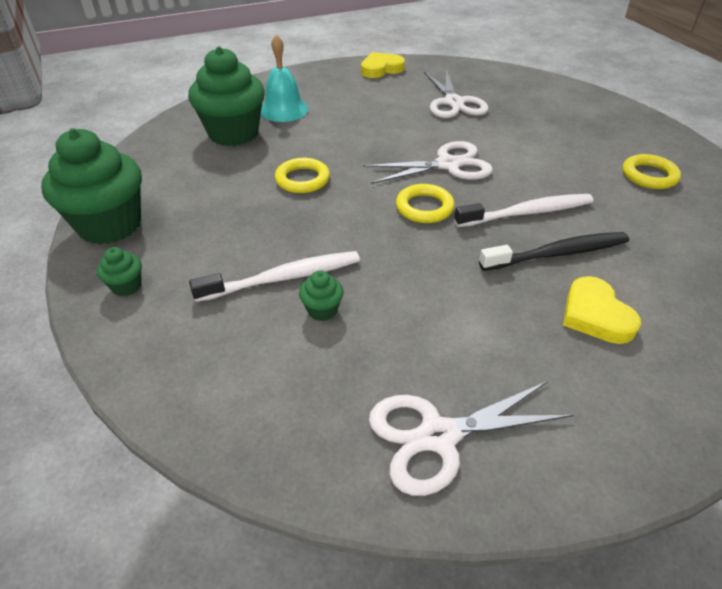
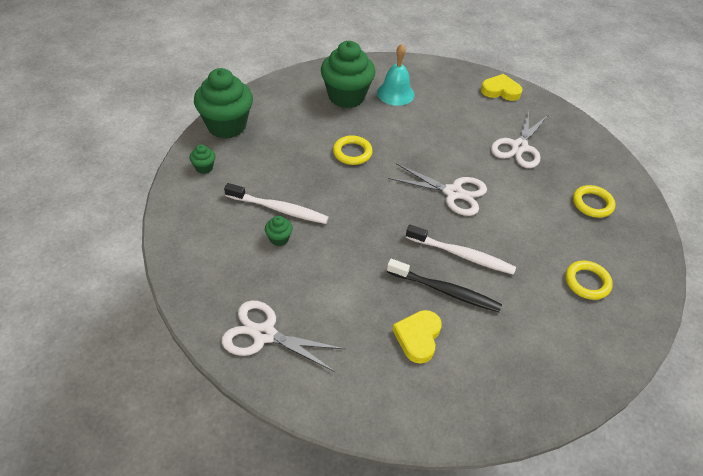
camera: 35 degrees right, 5 degrees up
(424, 207) = (402, 213): yellow ring -> yellow ring (592, 204)

